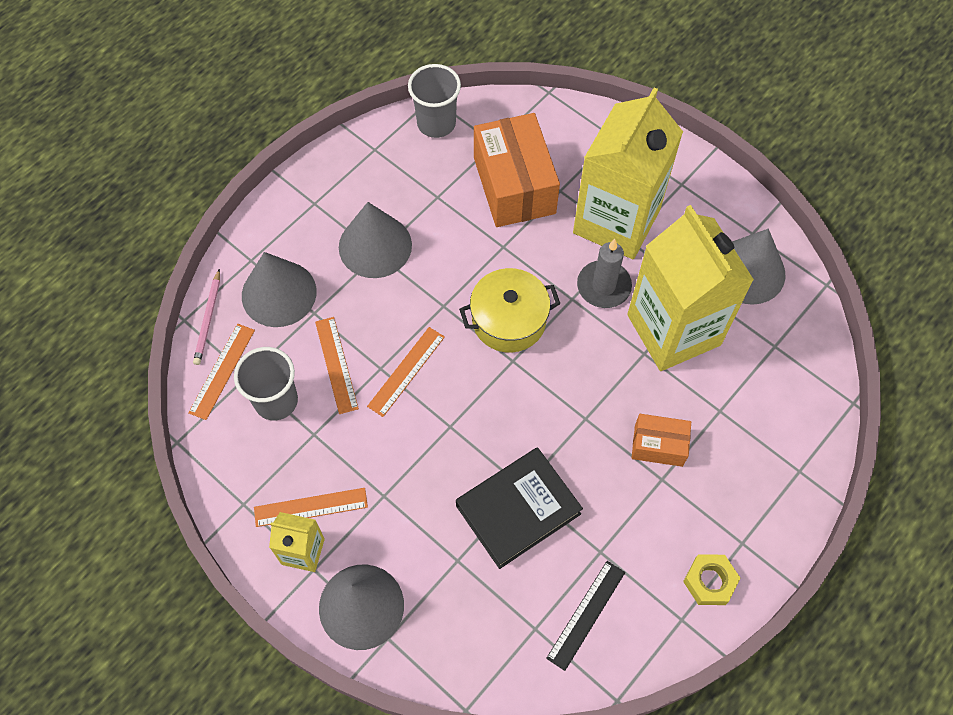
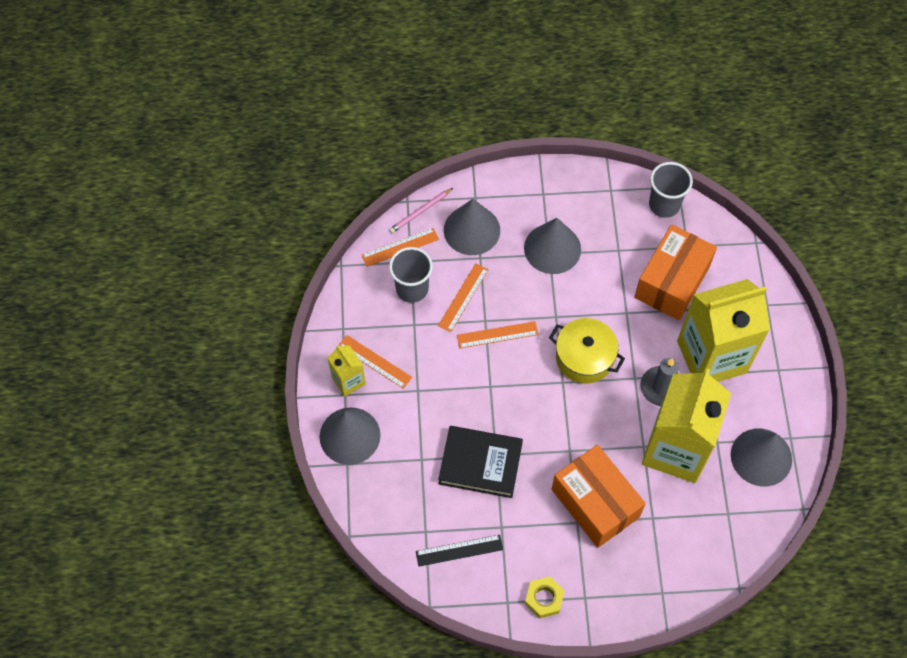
camera: 45 degrees right, 0 degrees up
(658, 445) = (595, 503): orange box -> orange box, size x1.88

